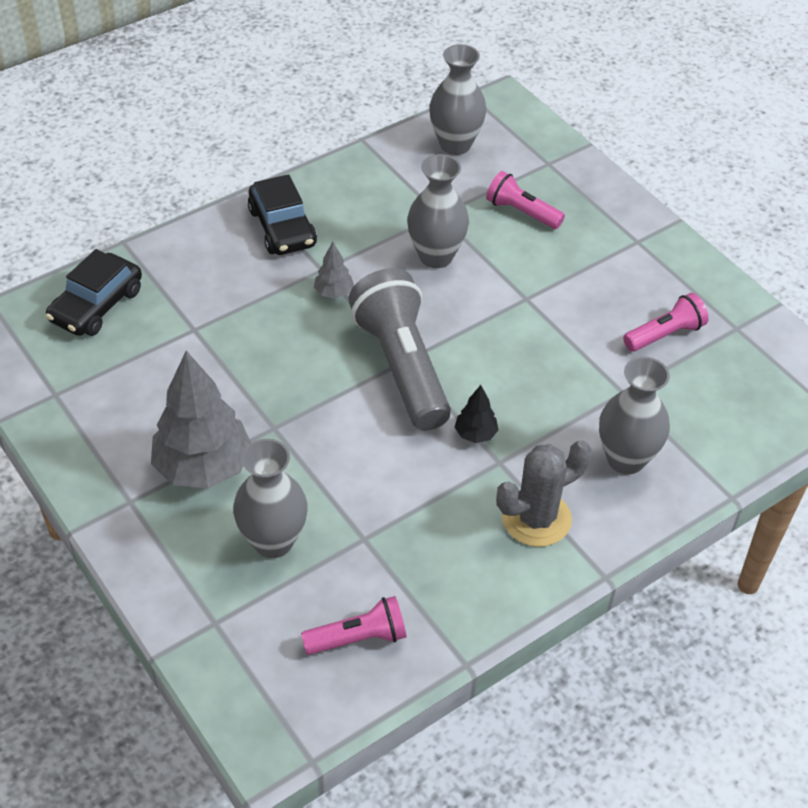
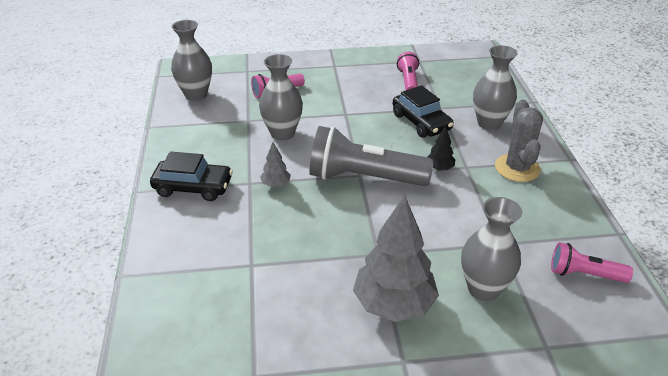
camera: 60 degrees left, 10 degrees down
(96, 305) = (176, 315): black car -> black car (421, 122)
(358, 638) = (584, 274): pink flashlight -> pink flashlight turned 90 degrees counterclockwise

